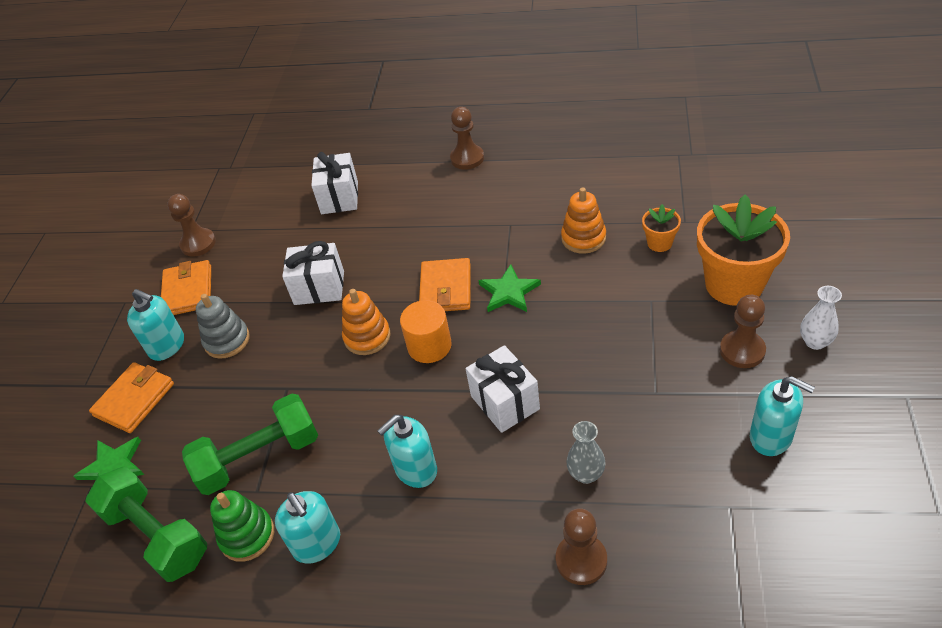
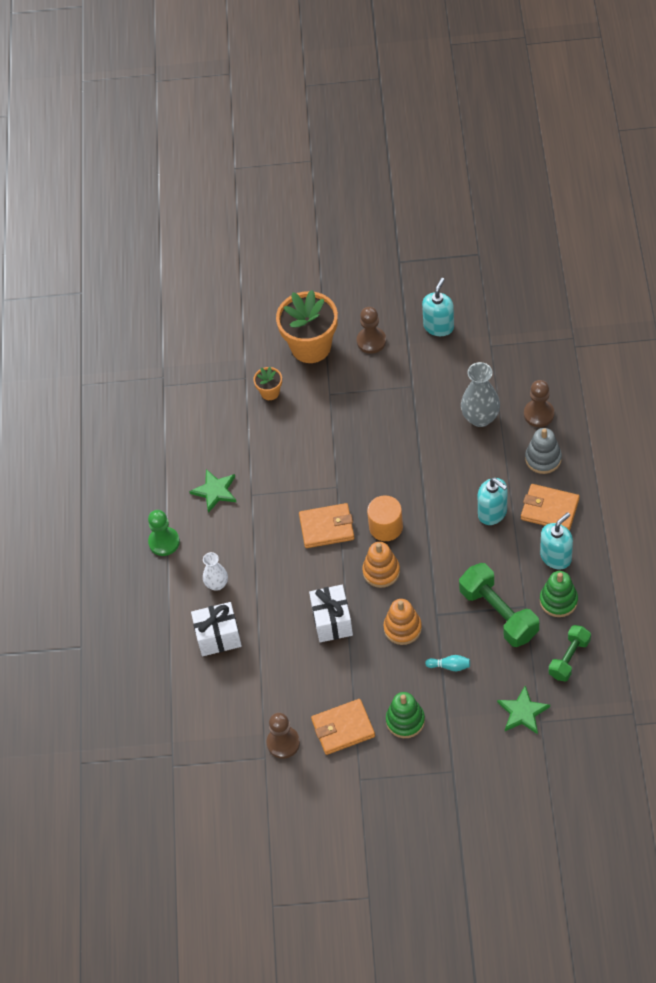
camera: 100 degrees left, 10 degrees up
(134, 400) = (461, 723): orange wallet -> orange wallet (549, 509)
(156, 535) = (569, 658): green dumbbell -> green dumbbell, size x0.62
(167, 346) = (405, 720): turquoise soap dispenser -> green stacking toy
(212, 395) = (449, 666): none -> turquoise bowling pin
(227, 340) = (395, 675): grey stacking toy -> grey stacking toy (543, 458)
(467, 158) = (164, 542): brown pawn -> green pawn
(505, 402) = (431, 470): white gift -> none
(509, 292) = (327, 484): green star -> green star (215, 491)
(583, 238) = (266, 442): orange stacking toy -> orange stacking toy (402, 628)
(586, 474) = (480, 418): grey vase -> grey vase, size x1.61
(815, 342) = (360, 303): white vase -> white vase (217, 584)

